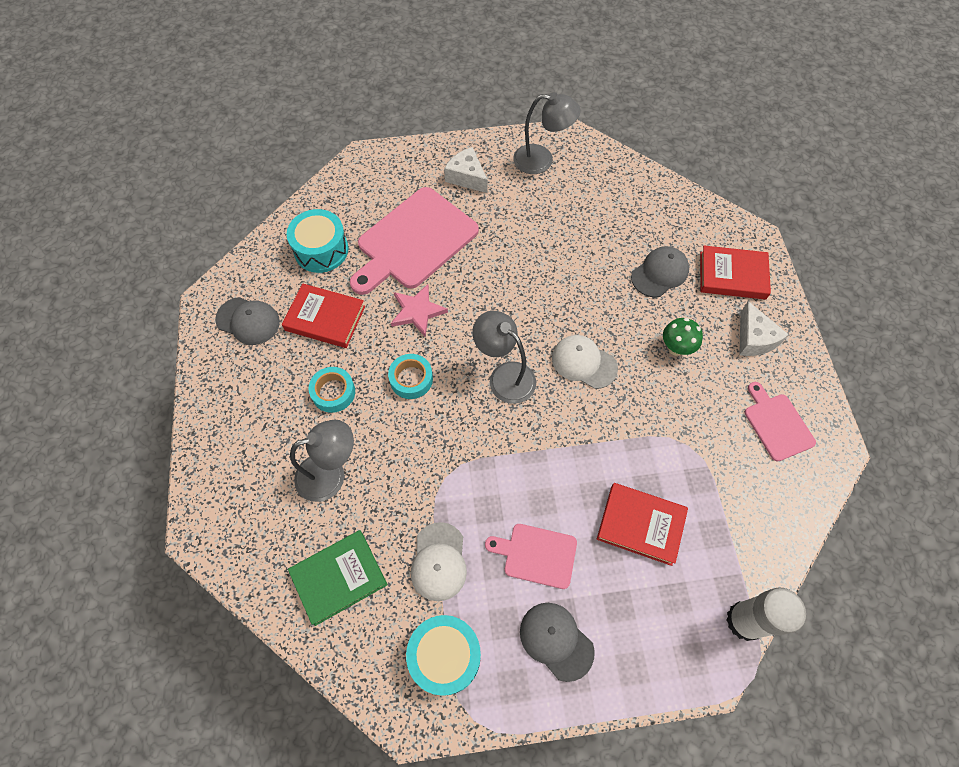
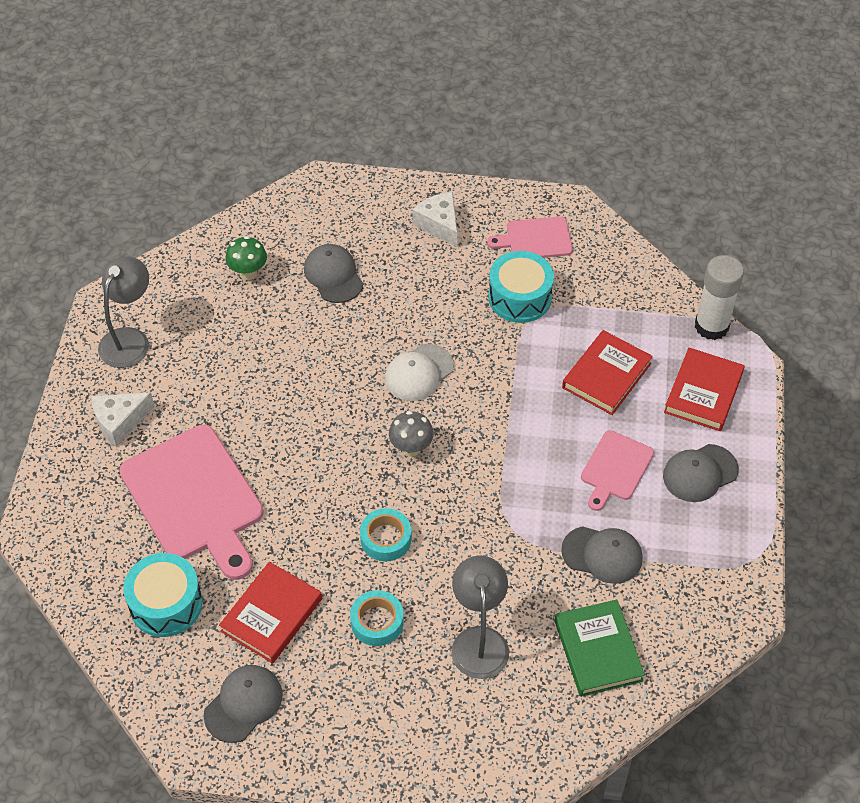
camera: 75 degrees left, 10 degrees down
(417, 311) = (298, 515): pink star -> none
(439, 561) = (602, 555): white cap -> grey cap
(445, 656) = (696, 569): turquoise drum -> turquoise drum (520, 297)
(504, 376) = (411, 448): grey lamp -> grey mushroom
(676, 348) = (428, 290): green mushroom -> green mushroom (248, 273)
(732, 275) = (359, 216): red book -> red book (703, 392)
(754, 339) = (439, 224): white cheese -> white cheese turned 120 degrees counterclockwise

